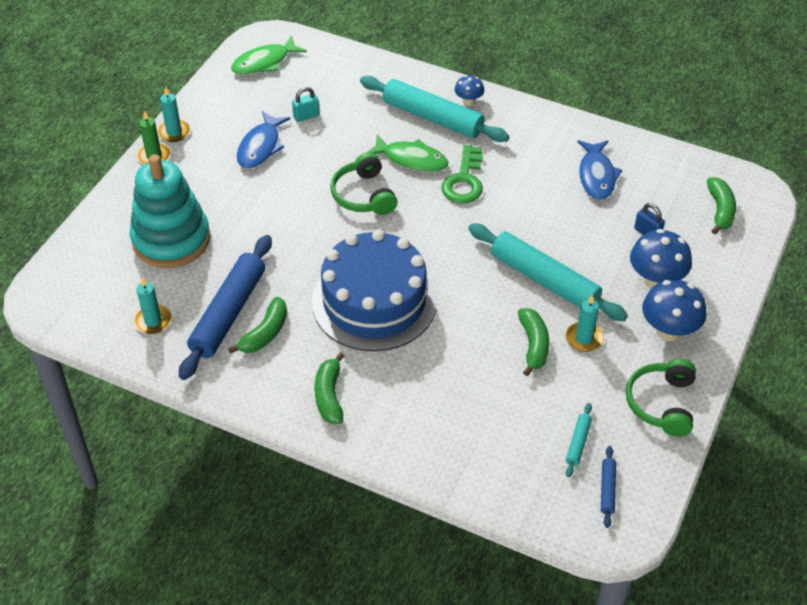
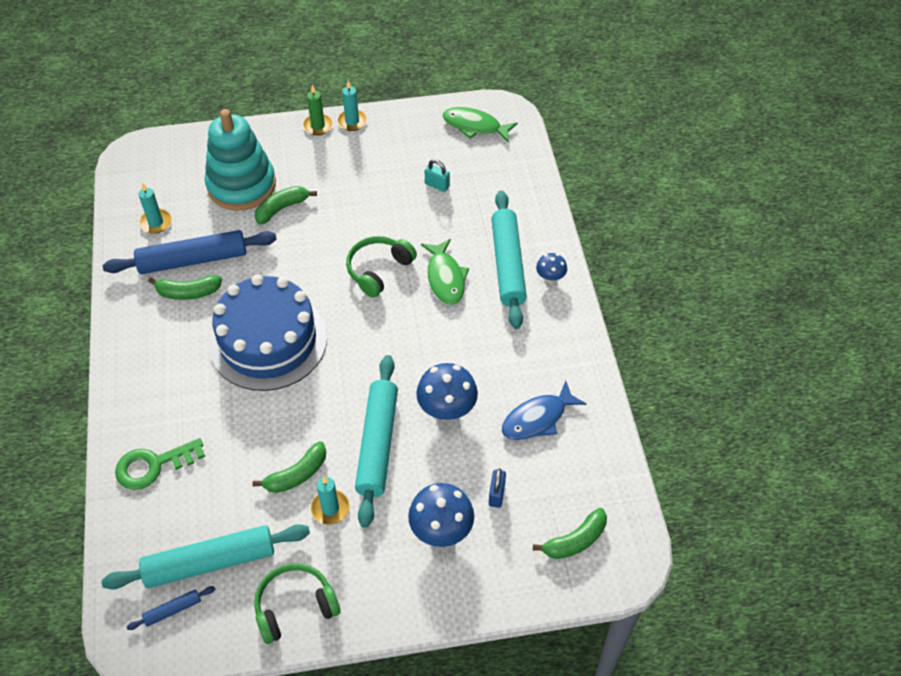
camera: 55 degrees right, 5 degrees up
(260, 147) = (378, 178): blue fish -> none
(329, 395) = (153, 366): green banana -> green banana (282, 208)
(464, 181) = (450, 326): green key -> green key (153, 465)
(578, 443) = (210, 562): turquoise rolling pin -> turquoise rolling pin, size x2.31
(668, 330) = (386, 570): blue mushroom -> blue mushroom (447, 409)

